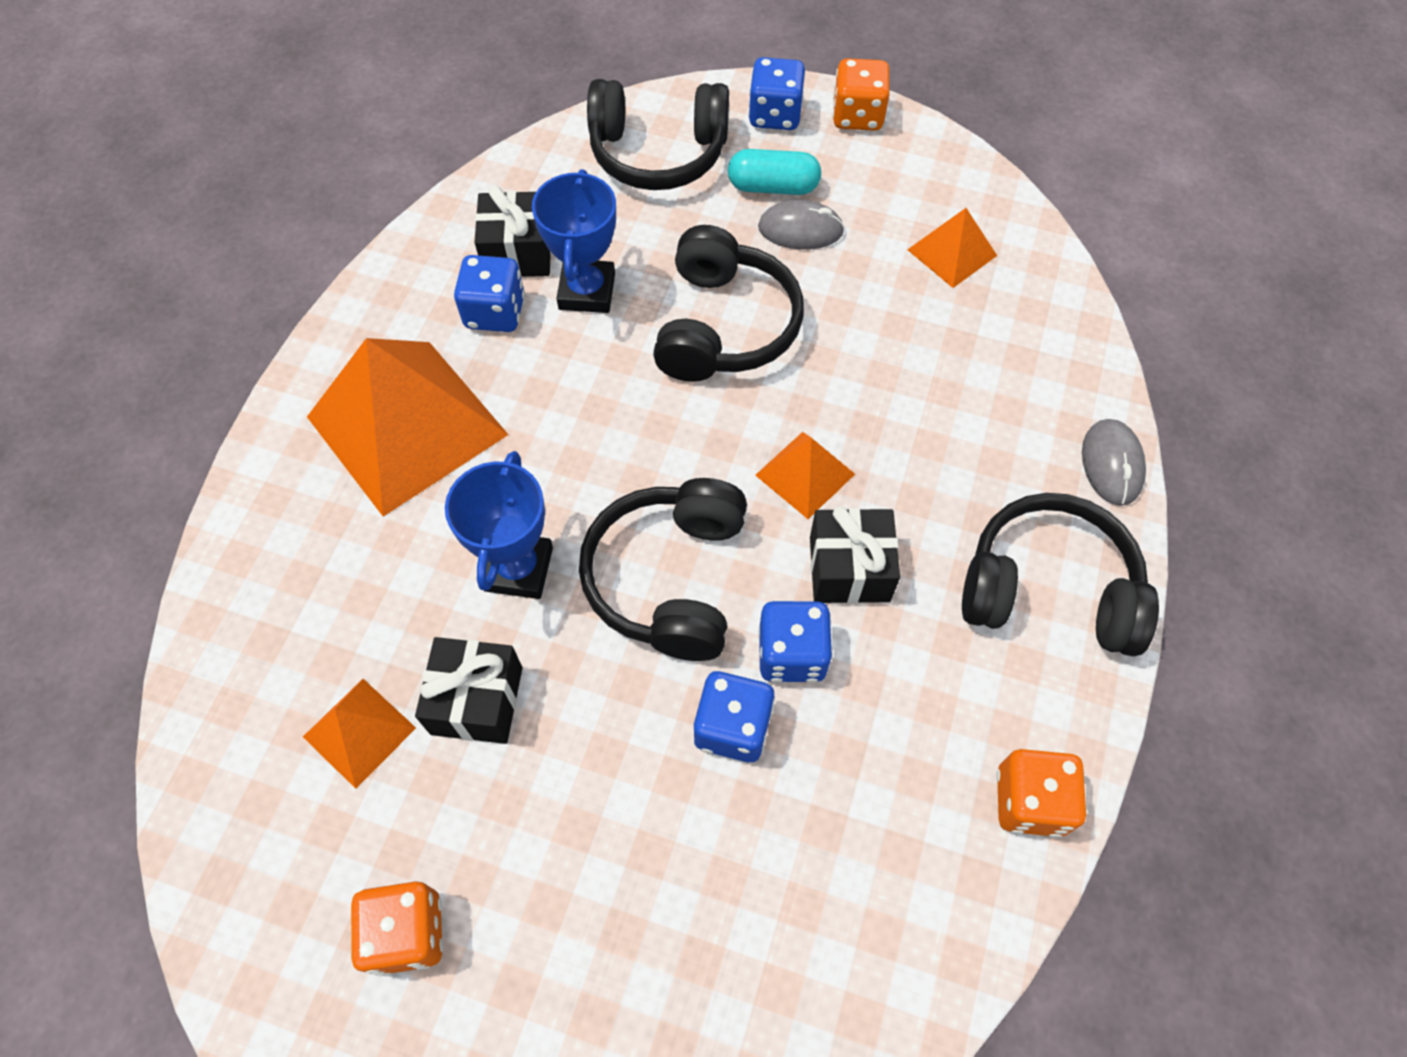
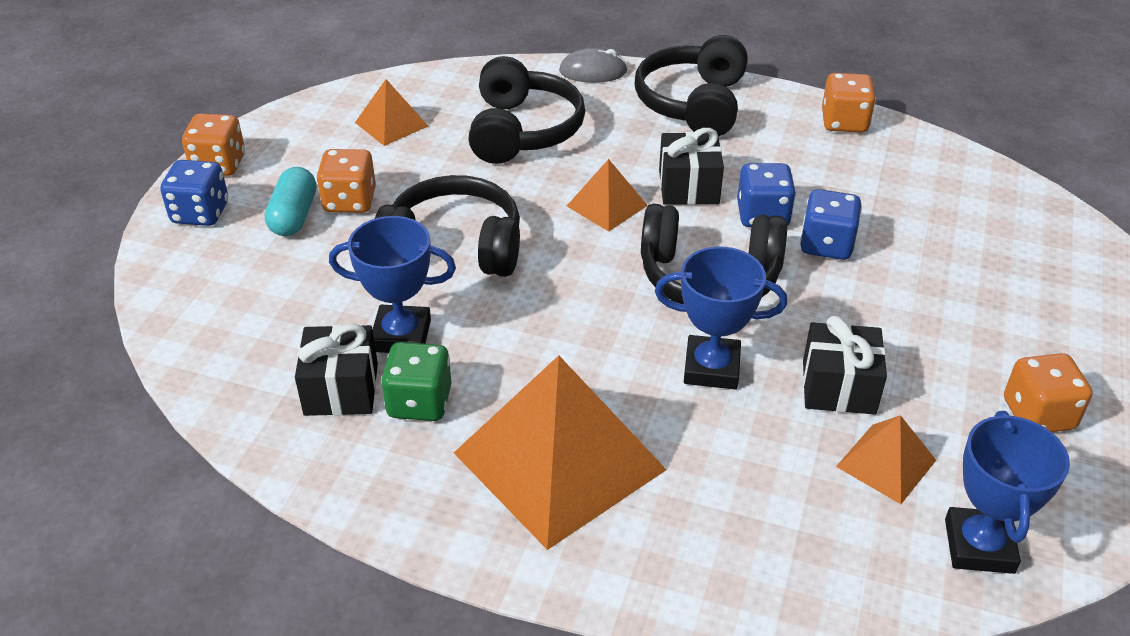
camera: 90 degrees left, 20 degrees down
(235, 807) = (978, 546): none -> blue trophy
(495, 312) = (419, 402): blue dice -> green dice
(658, 153) = (227, 290): black headphones -> black headphones (523, 131)
(800, 229) = (350, 201): grey mouse -> orange dice

